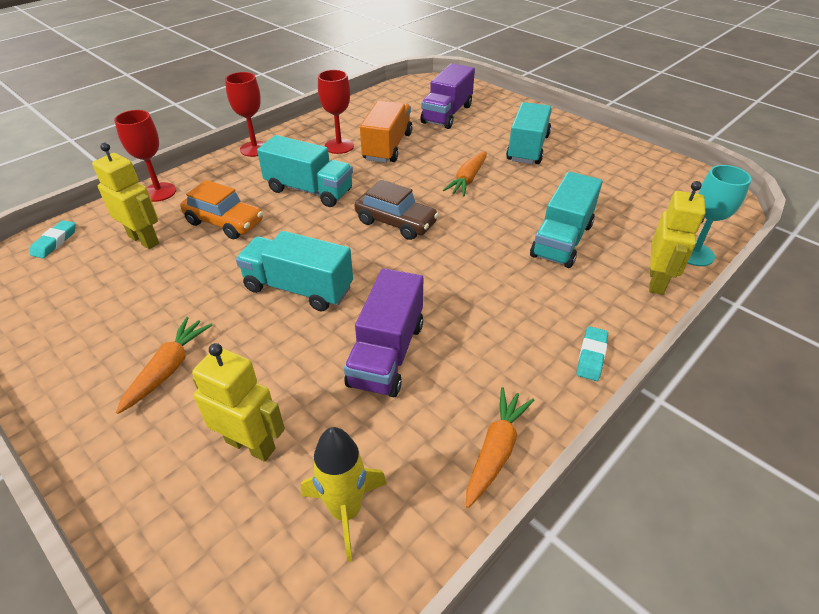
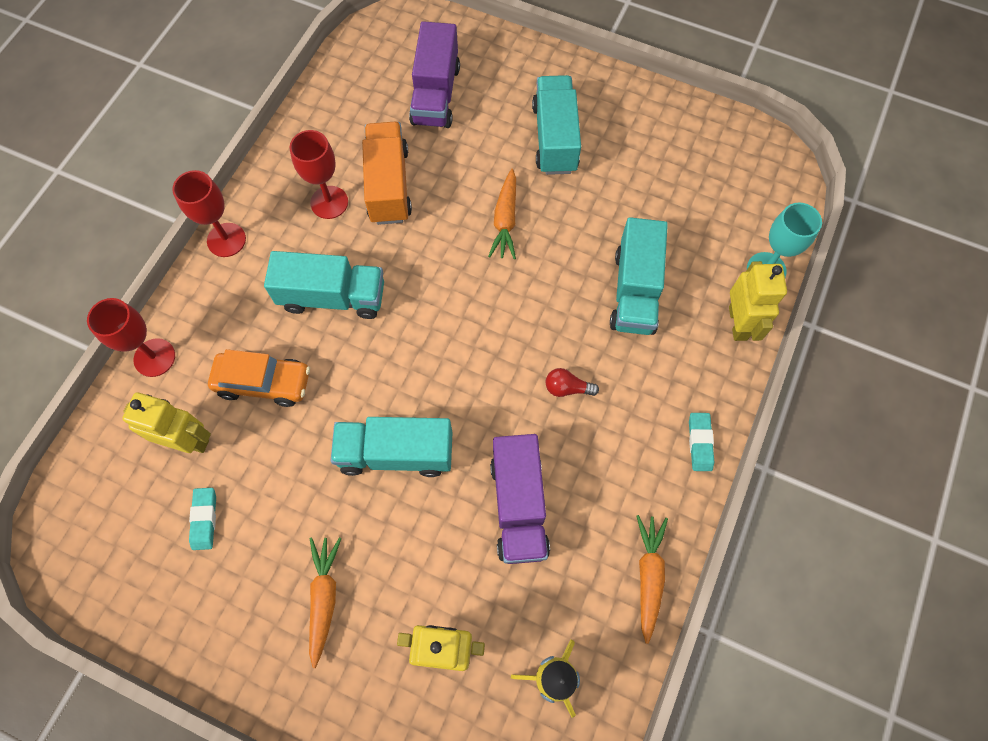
camera: 20 degrees left, 25 degrees up
(55, 242) = (86, 478): turquoise eraser -> turquoise eraser (204, 519)
(396, 222) = (454, 320): brown car -> none
(473, 285) = (567, 388): none -> red light bulb

